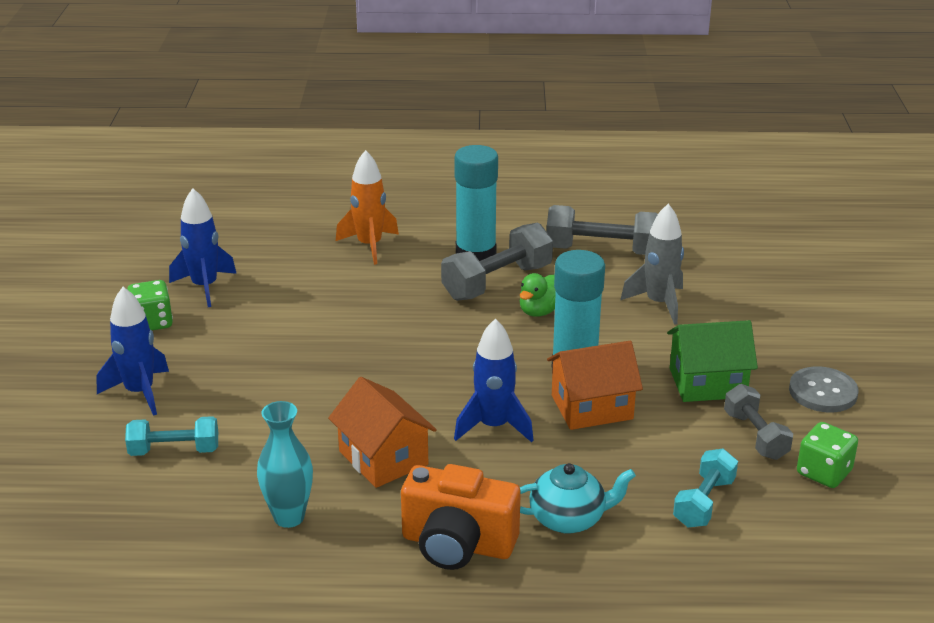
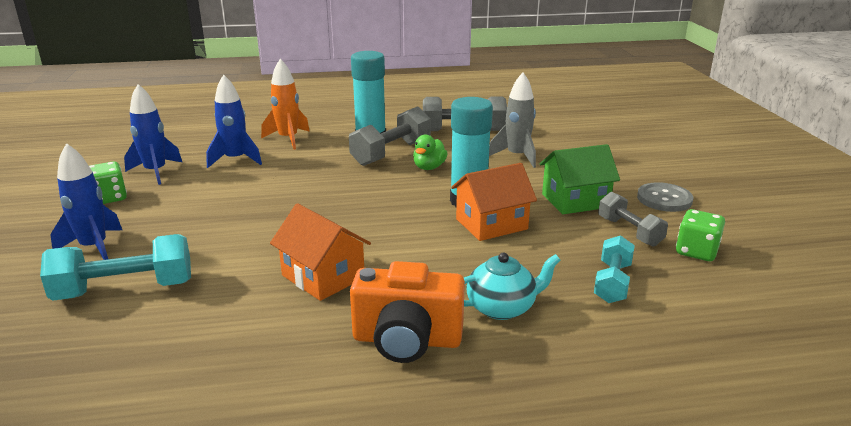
camera: 10 degrees left, 5 degrees down
(174, 450) = (125, 289): turquoise dumbbell -> turquoise dumbbell, size x1.57
(289, 517) = (239, 334): turquoise vase -> none
(494, 426) = (415, 244): blue rocket -> blue rocket (235, 160)

